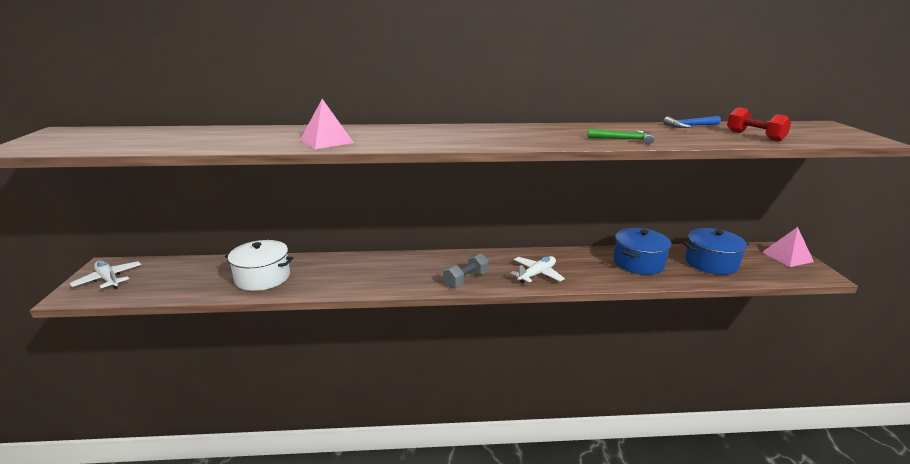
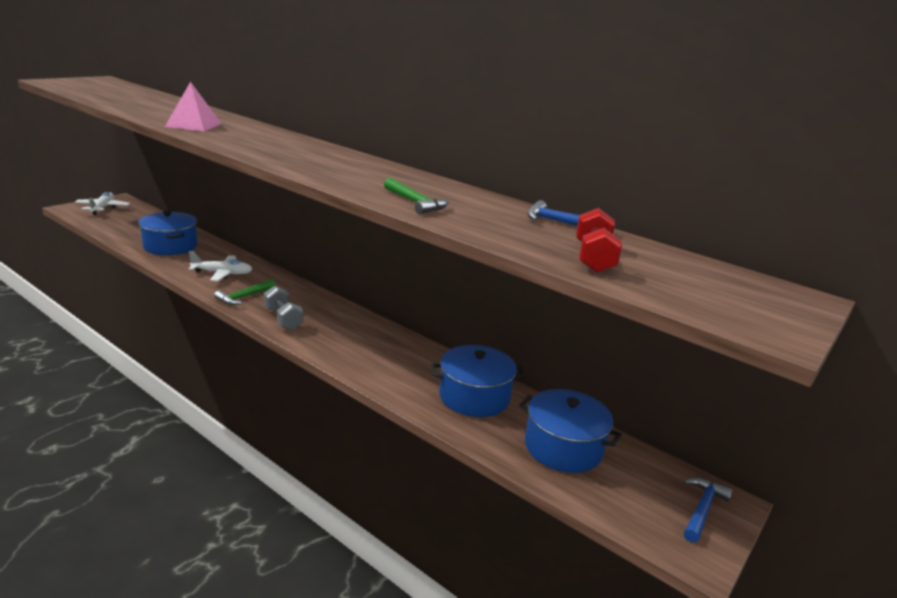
camera: 40 degrees right, 0 degrees up
(262, 277) = (170, 246): white pot -> blue pot
(409, 281) = (244, 297): none -> green hammer
(466, 280) = (283, 319): grey dumbbell -> grey dumbbell turned 60 degrees clockwise
(537, 274) = (349, 348): white plane -> white plane (222, 273)
(787, 257) = (702, 509): pink pyramid -> blue hammer

